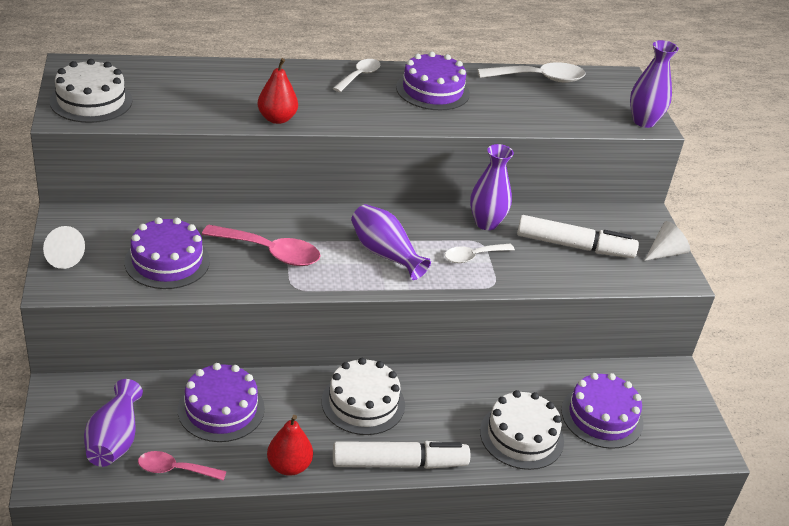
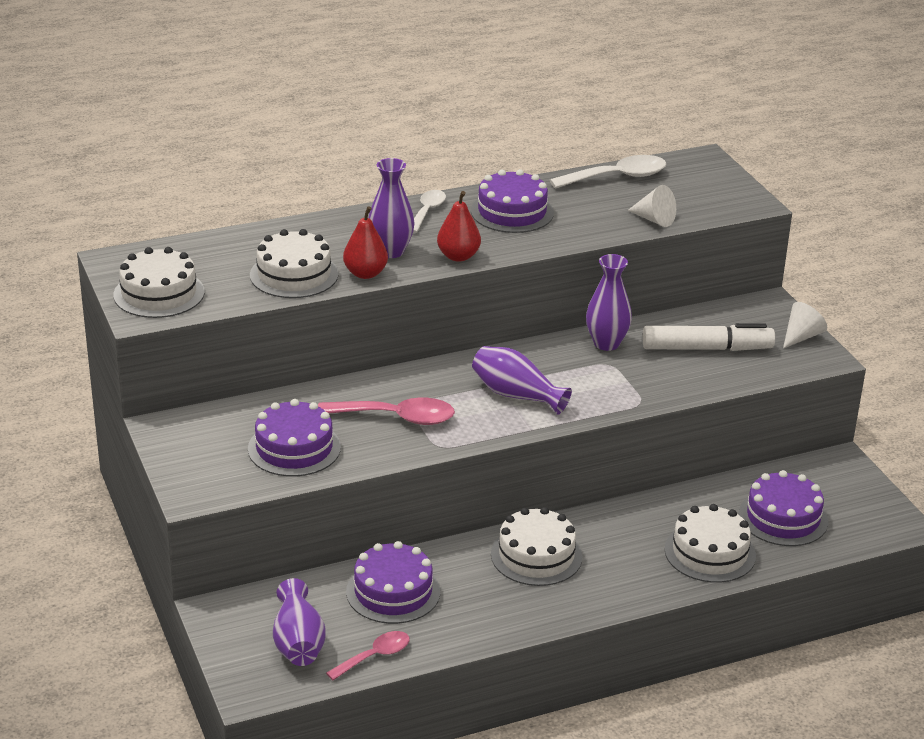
camera: 10 degrees left, 5 degrees down
(61, 257) = (181, 466): white cone -> white cone (654, 219)
(175, 469) = (375, 656): pink spoon -> pink spoon turned 150 degrees clockwise
(215, 107) = (294, 274): none -> white cake
(289, 466) = (489, 629): red pear -> red pear (458, 256)
(399, 463) = (598, 603): white marker -> none
(473, 256) = (607, 379): white spoon -> none
(643, 121) = (744, 202): purple vase -> purple vase (391, 251)

